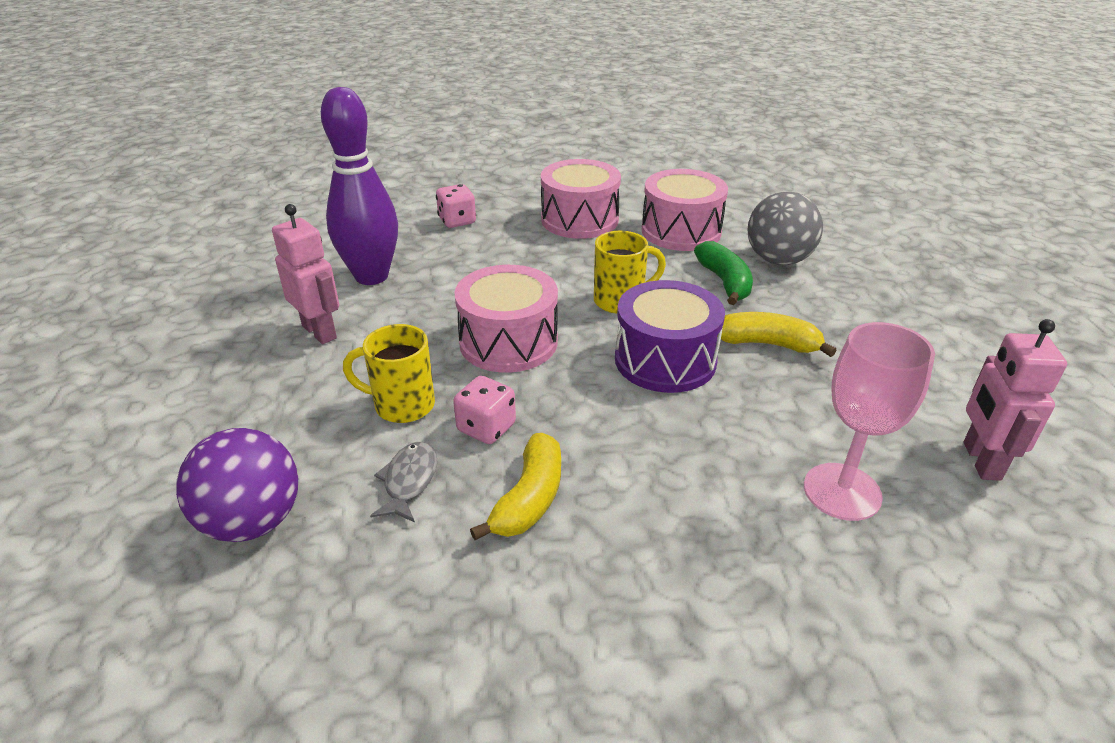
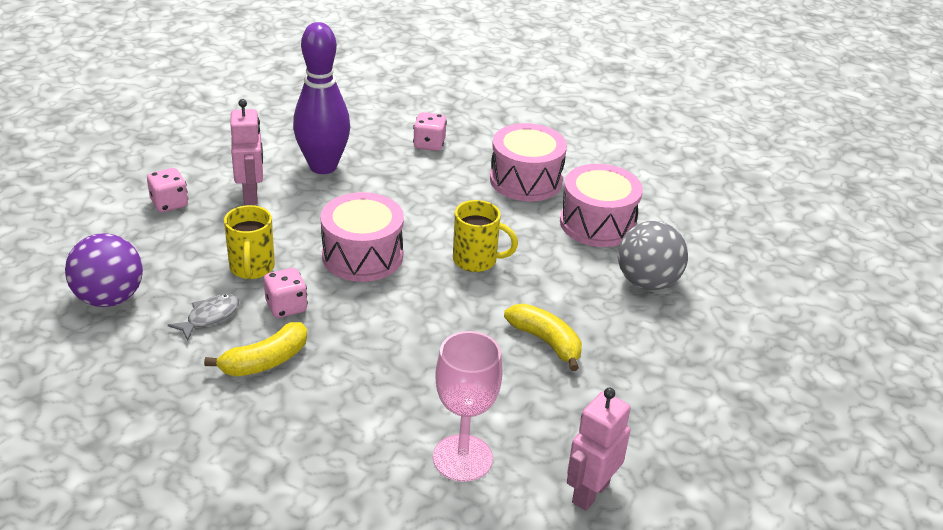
camera: 30 degrees right, 0 degrees up
(226, 379) = (169, 203): none -> pink dice
(402, 405) = (252, 268): yellow mug -> yellow mug turned 135 degrees counterclockwise
(665, 360) = (454, 318): purple drum -> none
(724, 282) = (577, 281): green banana -> none

